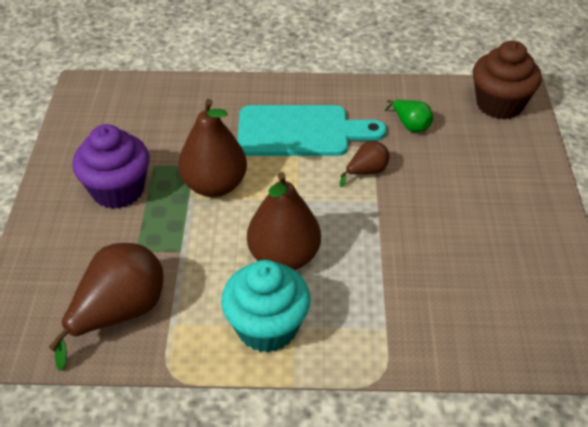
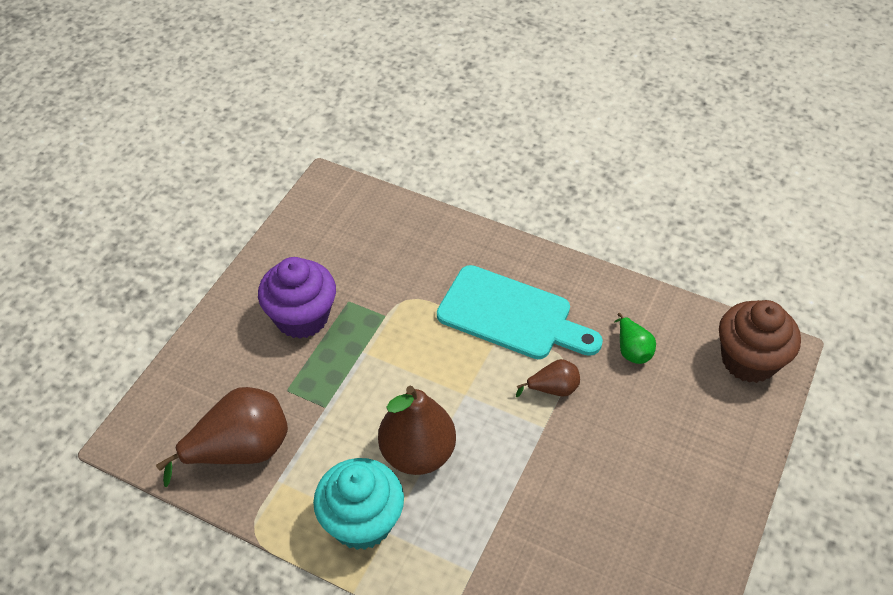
camera: 25 degrees right, 5 degrees up
(214, 185) = (393, 346): brown pear -> none

